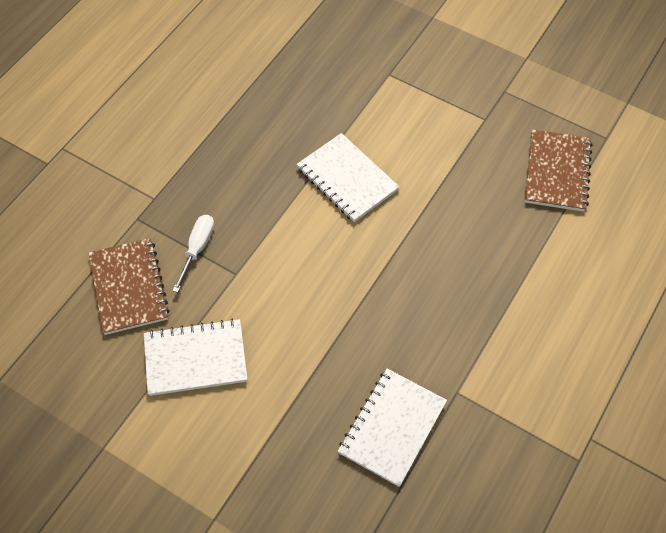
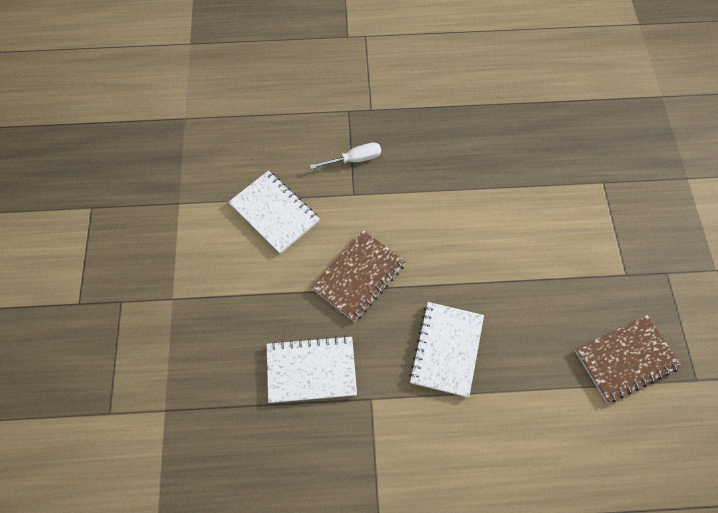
camera: 55 degrees right, 5 degrees up
(129, 287) = (296, 141): brown notebook -> brown notebook (359, 277)
(347, 179) = (486, 213): white notebook -> white notebook (446, 349)

